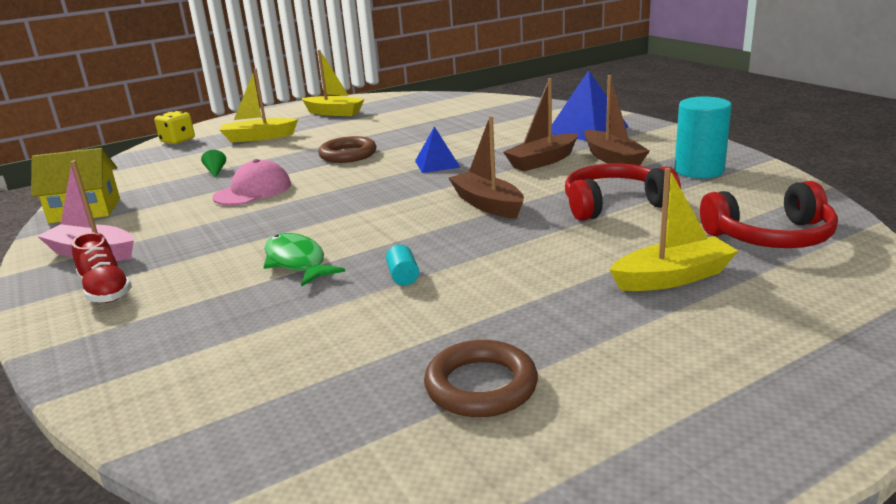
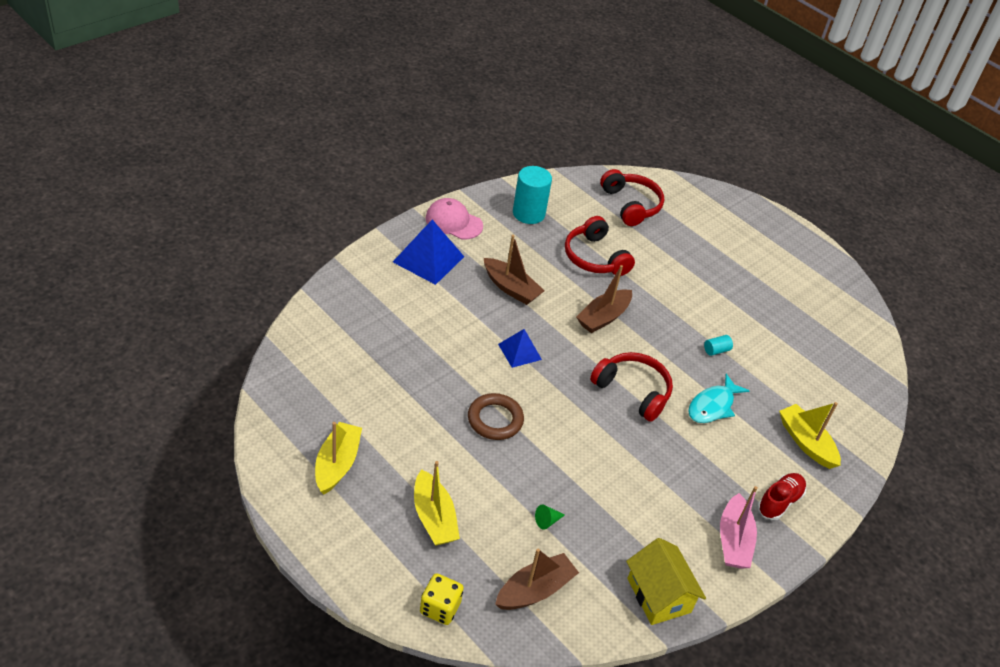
camera: 110 degrees left, 20 degrees up
(253, 191) = (594, 471): pink cap -> pink cap (453, 222)
(297, 262) = (713, 406): green fish -> turquoise fish
(351, 214) = (633, 391): none -> red headphones
(481, 386) = (802, 313): brown ring -> none
(612, 159) = (505, 251): brown boat -> brown boat (535, 590)
(672, 277) = (687, 246): yellow boat -> yellow boat (806, 442)

